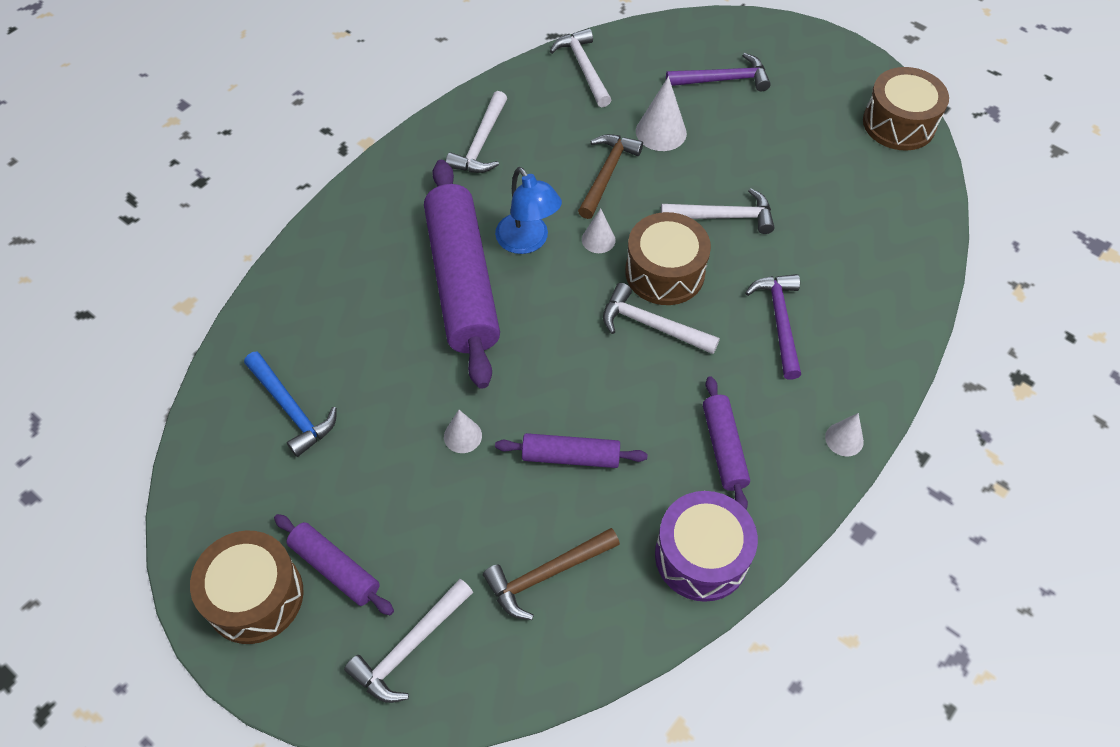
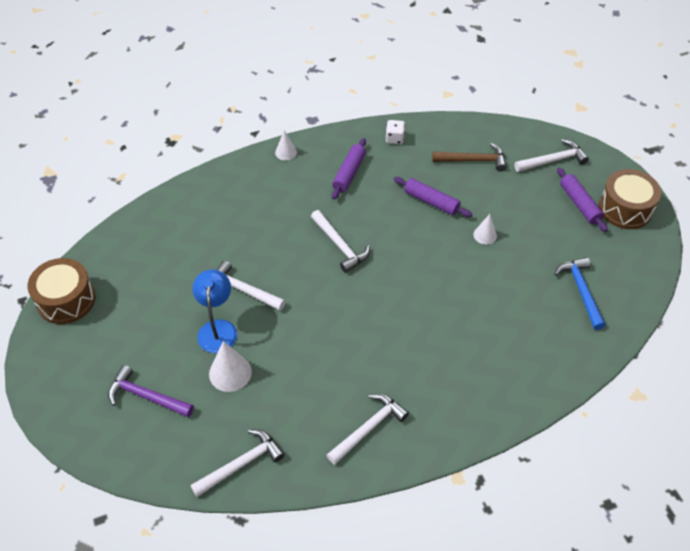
camera: 150 degrees left, 5 degrees down
(461, 282) = (440, 323): purple rolling pin -> none
(527, 242) = (381, 331): blue lamp -> blue lamp (218, 328)
(583, 68) = (241, 464): white hammer -> white hammer turned 135 degrees counterclockwise
(598, 239) = (334, 311): white cone -> none
(607, 174) = (294, 357): brown hammer -> none
(664, 272) = (308, 272): brown drum -> none
(701, 556) = (394, 138): purple drum -> white dice
(779, 321) = (266, 216): purple hammer -> none

